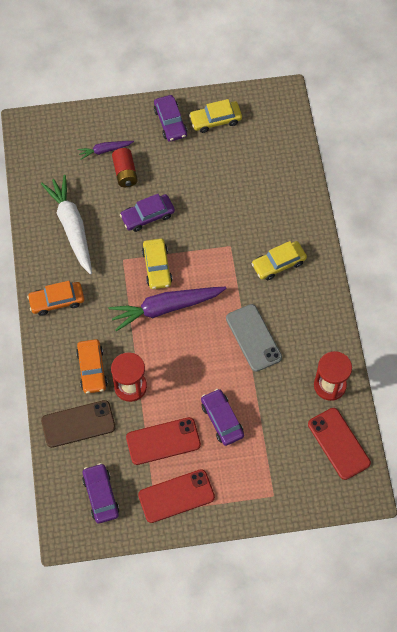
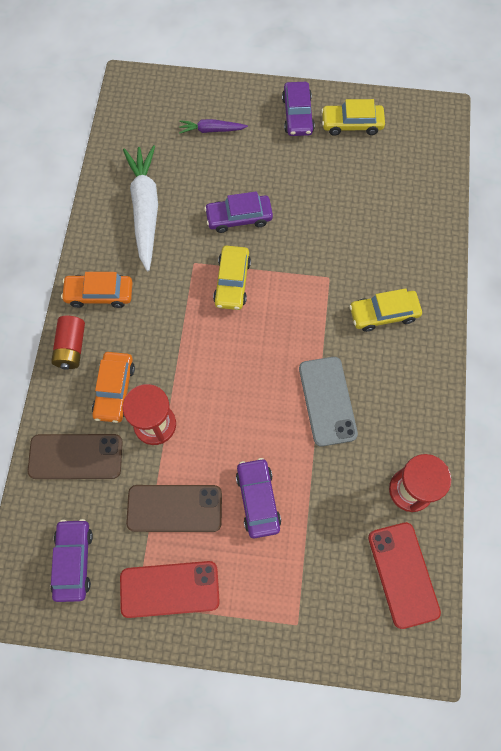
camera: 15 degrees right, 5 degrees up
(125, 173) = (227, 161): red battery -> red battery (71, 347)
(163, 441) = (174, 508): red phone -> brown phone
(166, 308) = (228, 335): purple carrot -> none

